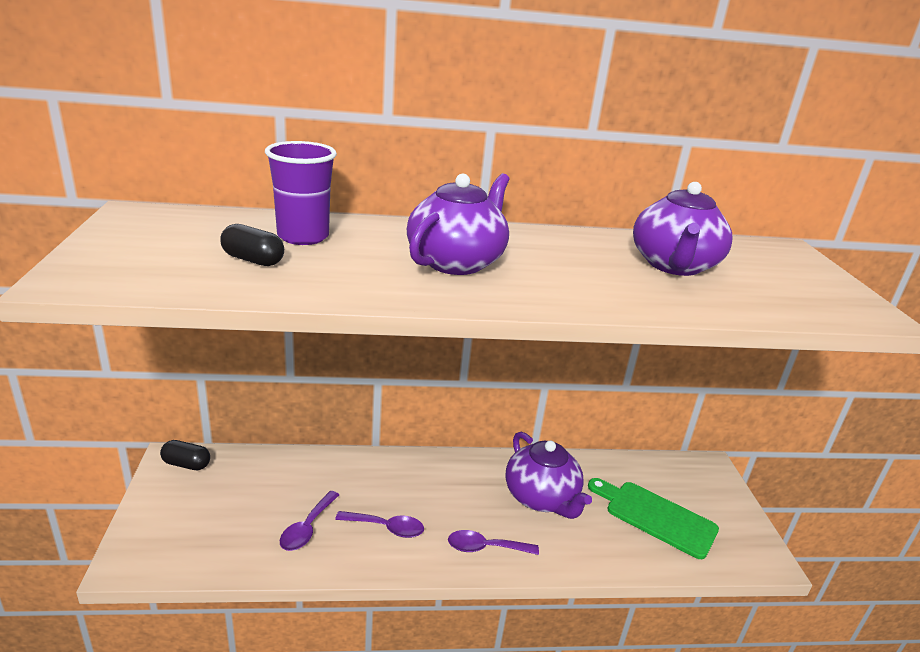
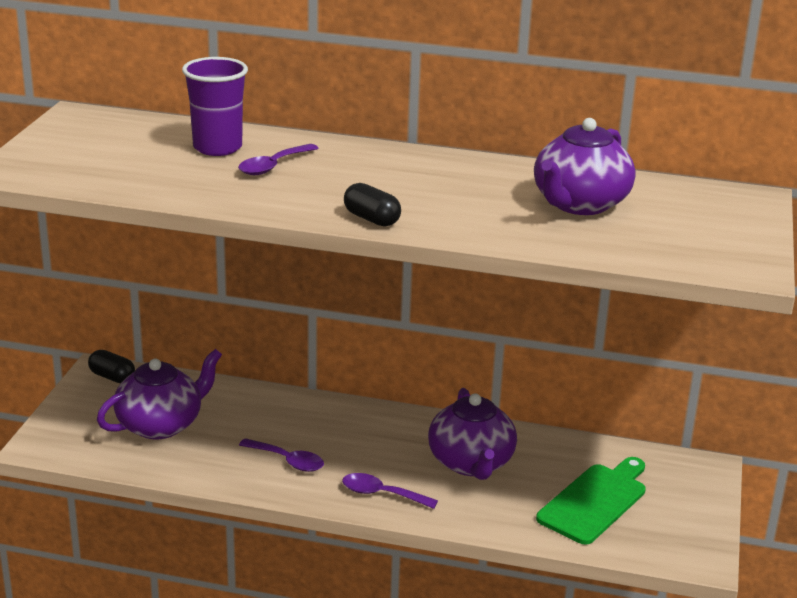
camera: 20 degrees right, 0 degrees up
(253, 260) = (161, 166): black capsule -> black capsule (371, 219)
(307, 528) = (209, 448): purple spoon -> purple spoon (273, 166)
(456, 262) = (347, 182): purple teapot -> purple teapot (161, 425)
(656, 517) = (595, 501): green cutting board -> green cutting board turned 75 degrees clockwise

